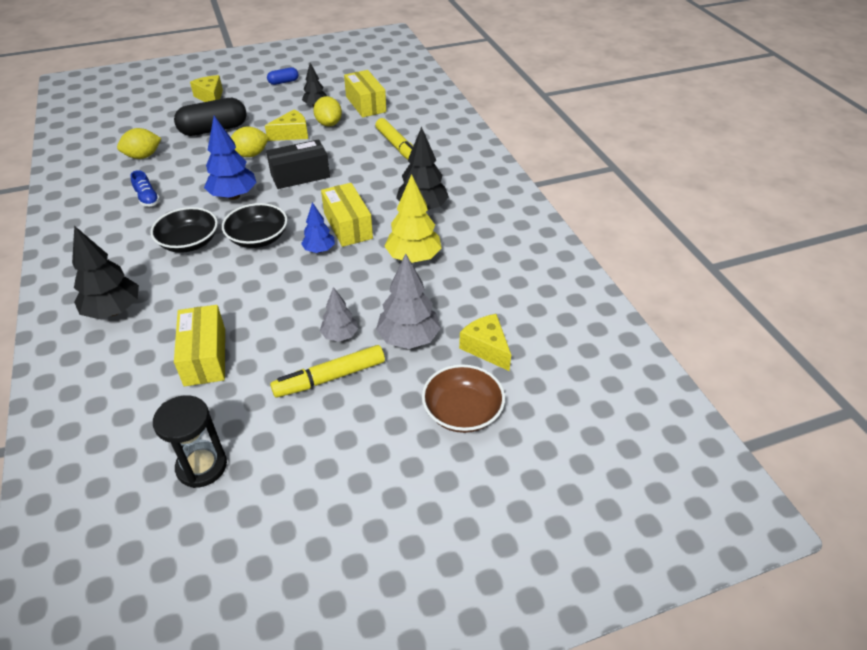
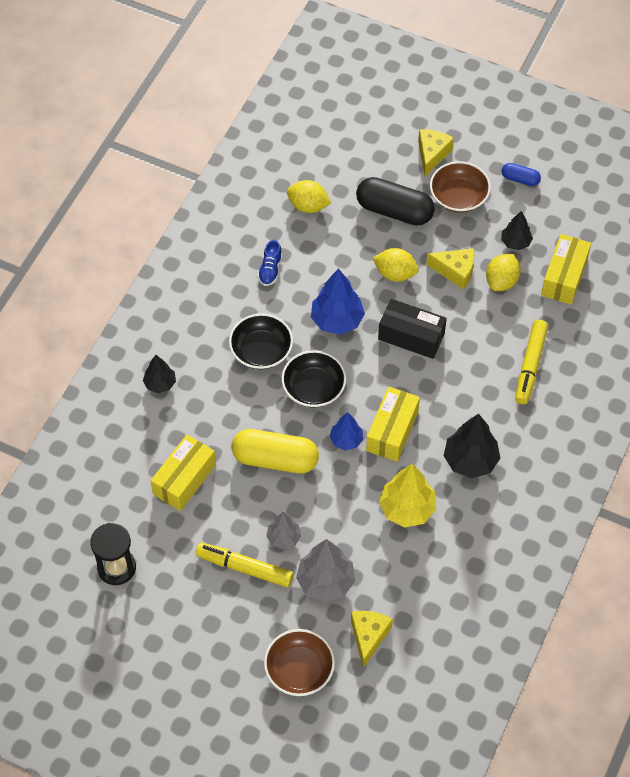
camera: 45 degrees right, 15 degrees up
(113, 311) = (160, 383): black tree -> black tree, size x0.60
(252, 105) = (458, 197): none -> brown bowl
(275, 294) = (275, 459): none -> yellow capsule

